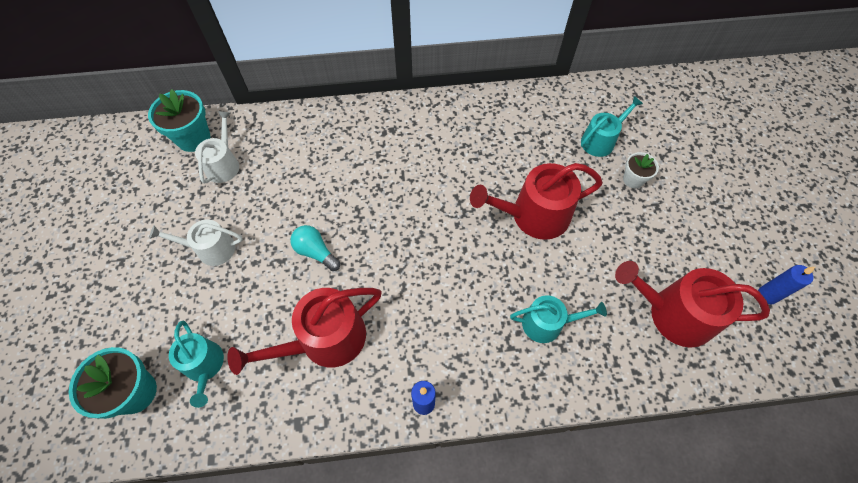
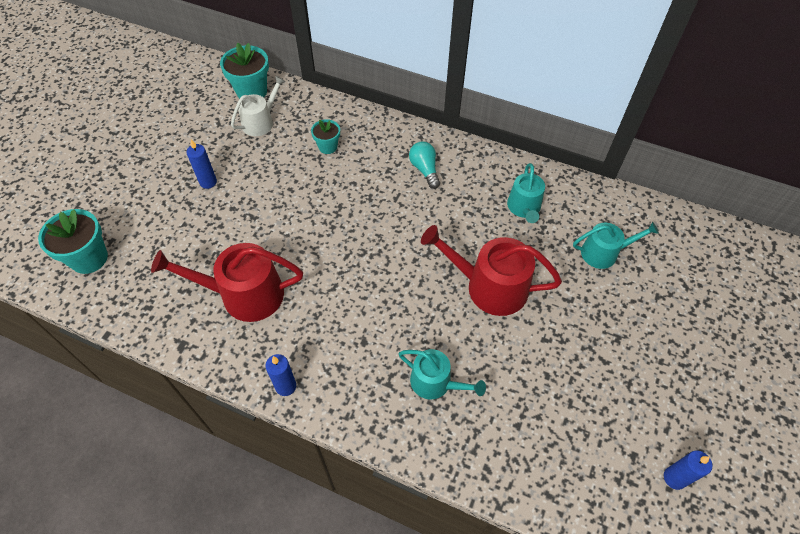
camera: 30 degrees right, 5 degrees down
(204, 366) = (146, 266): turquoise watering can -> turquoise watering can (524, 208)
(211, 249) = (208, 182): white watering can -> blue candle
(307, 158) = (328, 147): none -> turquoise flower pot
(315, 252) = (283, 224): turquoise light bulb -> turquoise light bulb (425, 170)
(633, 180) = (611, 303): white flower pot -> none
(673, 314) = (562, 440): red watering can -> none

